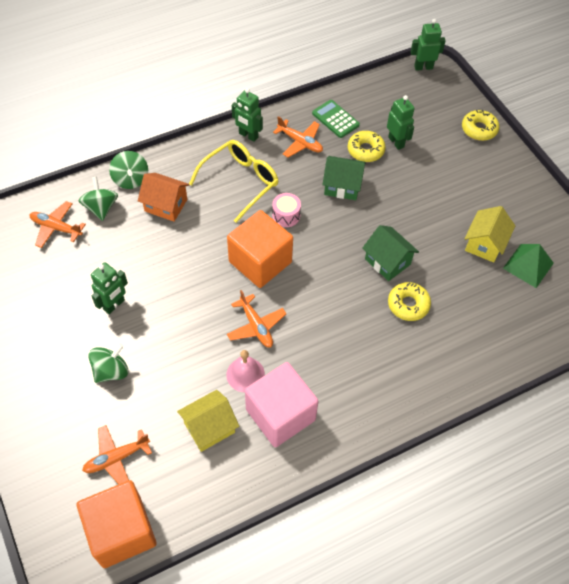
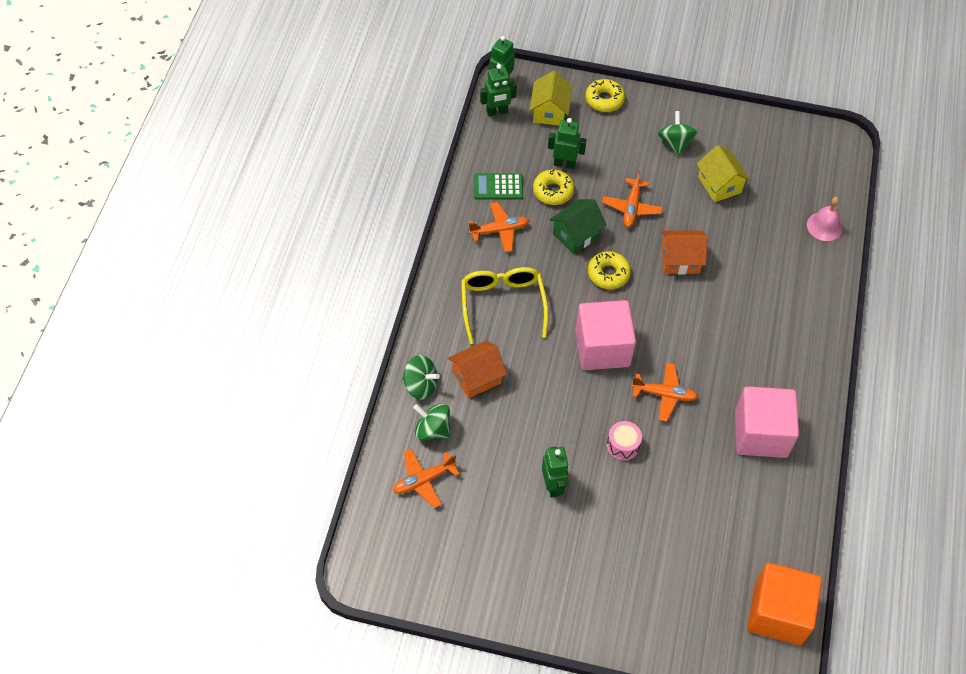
camera: 50 degrees left, 0 degrees up
(111, 371) = (620, 530): green spinning top -> green spinning top (675, 143)
(116, 458) = (709, 577): orange plane -> orange plane (631, 207)
(209, 427) = (733, 491): yellow house -> yellow house (549, 111)
(245, 374) = (704, 433): pink bell -> pink bell (824, 226)
(248, 135) = (455, 262): green robot -> green robot (497, 112)
(260, 262) = (602, 348): orange cube -> pink cube
(286, 215) = (570, 296): pink drum -> pink drum (623, 445)
(387, 261) = (680, 260): green house -> orange house
(408, 304) = (732, 277): yellow donut -> yellow donut (608, 274)
(528, 265) = (763, 173): green pyramid -> none

